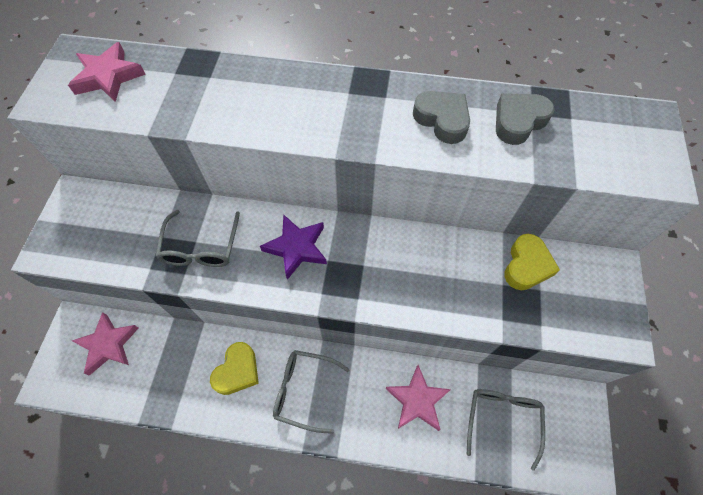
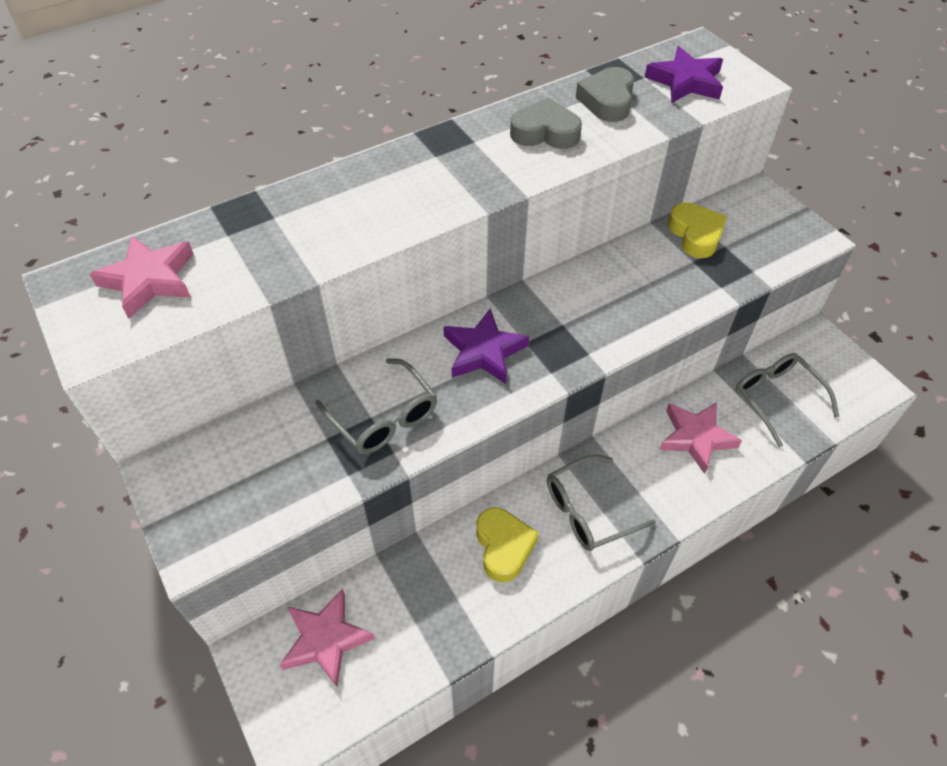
camera: 40 degrees left, 10 degrees down
(603, 142) = (685, 81): none -> purple star

